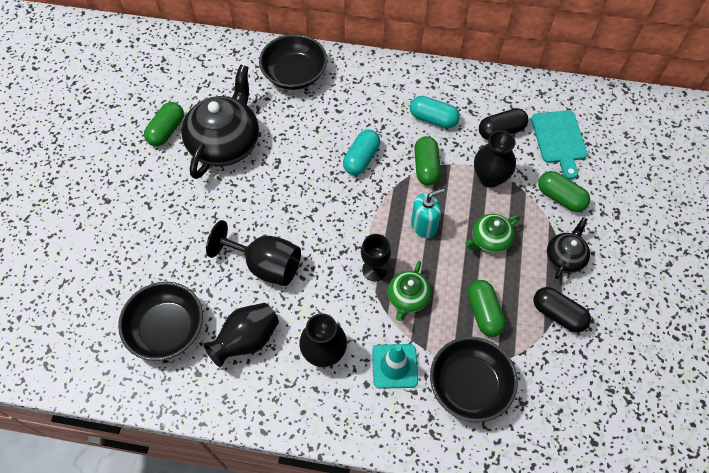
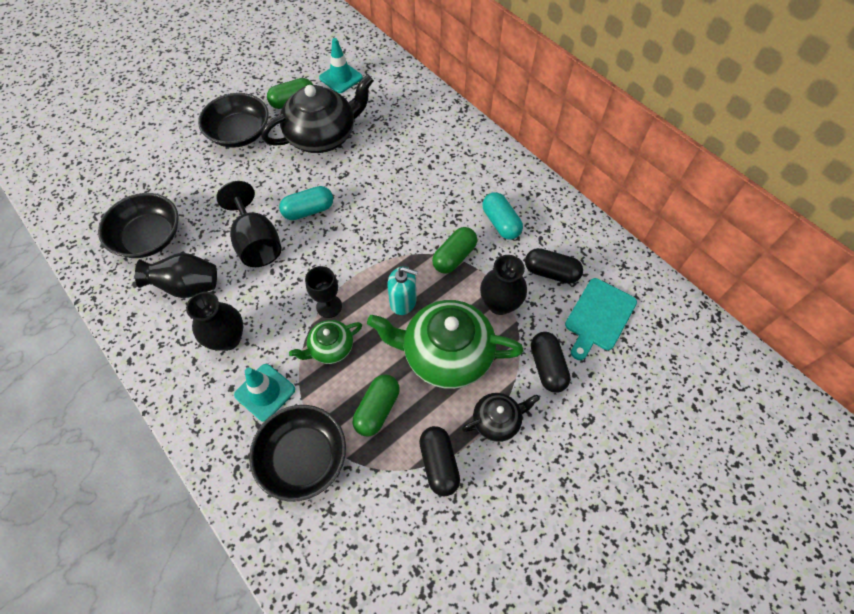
camera: 40 degrees right, 0 degrees up
(187, 84) = (341, 78): none -> turquoise traffic cone
(294, 74) = (425, 118): black bowl -> black bowl (240, 133)
(361, 159) = (409, 214): turquoise capsule -> turquoise capsule (308, 210)
(489, 240) = (445, 354): green teapot -> green teapot, size x1.95
(560, 197) = (547, 366): green capsule -> black capsule

